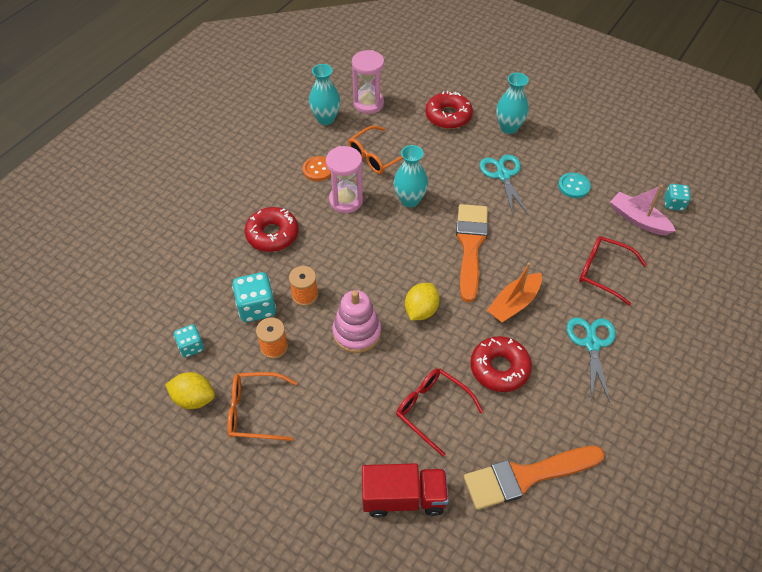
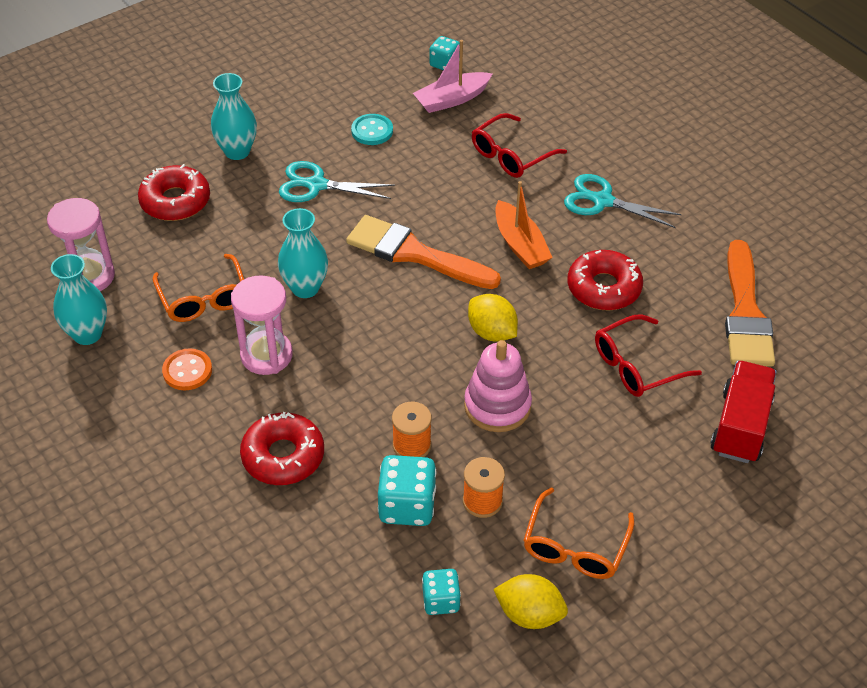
camera: 70 degrees left, 5 degrees down
(194, 398) = (529, 614): yellow lemon -> yellow lemon turned 75 degrees clockwise

